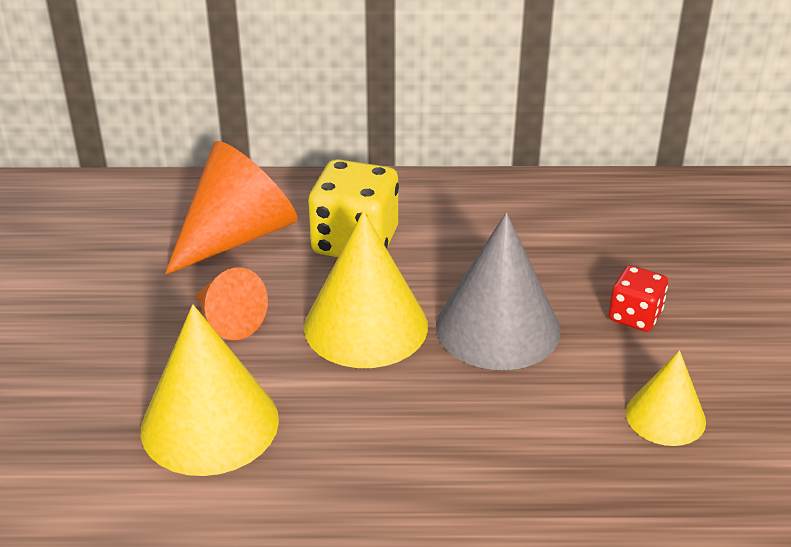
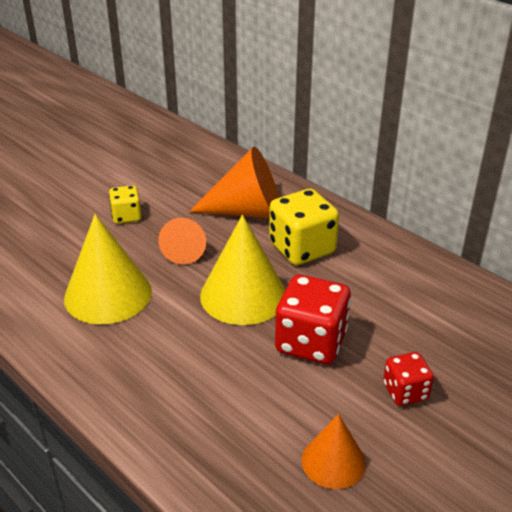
camera: 45 degrees right, 0 degrees up
(89, 324) = (126, 216): none -> yellow dice
(497, 327) = (311, 342): grey cone -> red dice
(665, 416) = (333, 461): yellow cone -> orange cone

